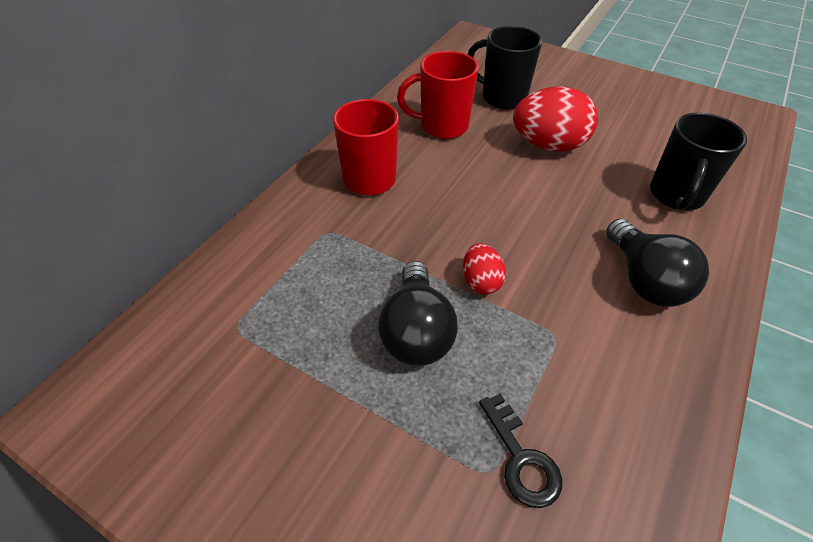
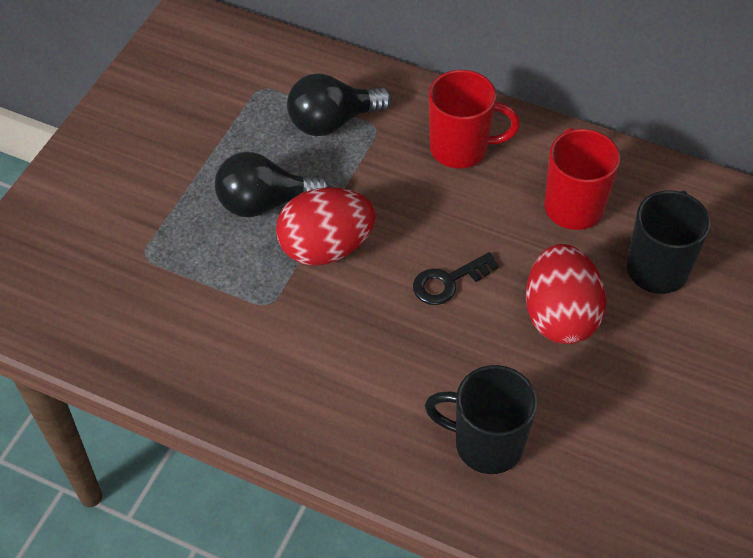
camera: 85 degrees right, 5 degrees up
(481, 281) = (326, 248): red egg -> red egg, size x1.89
(521, 458) = (154, 275): black key -> black key (448, 282)
(644, 280) = (342, 386): black light bulb -> black light bulb (332, 121)

